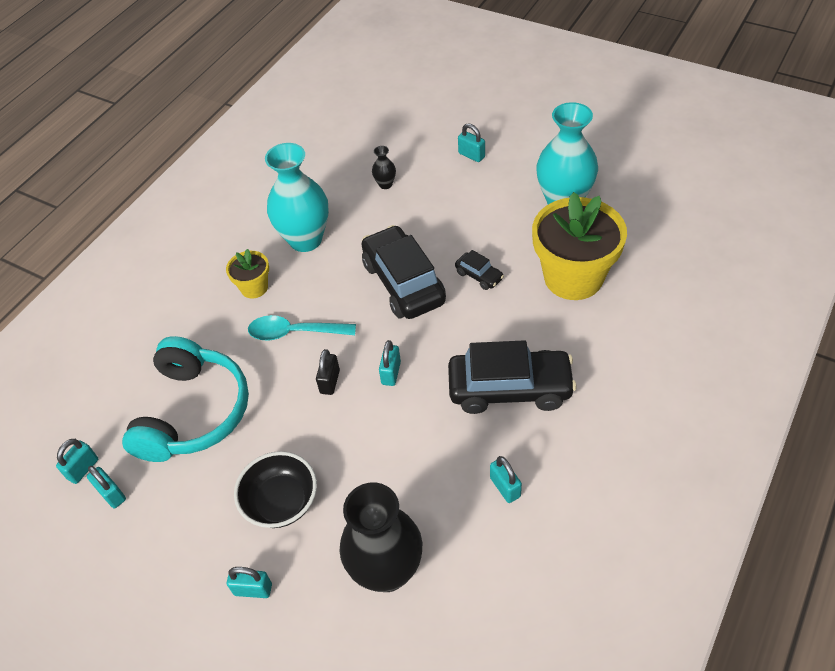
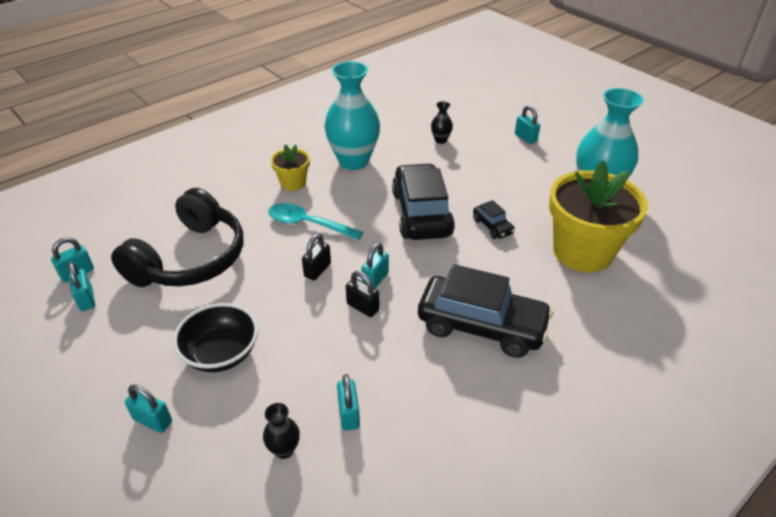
camera: 15 degrees right, 10 degrees down
(193, 412) = (190, 258): turquoise headphones -> black headphones
(387, 571) = (284, 449): black vase -> black vase, size x0.42
(392, 407) = (363, 307): none -> black padlock
(505, 487) = (438, 412): turquoise padlock -> turquoise padlock (349, 414)

